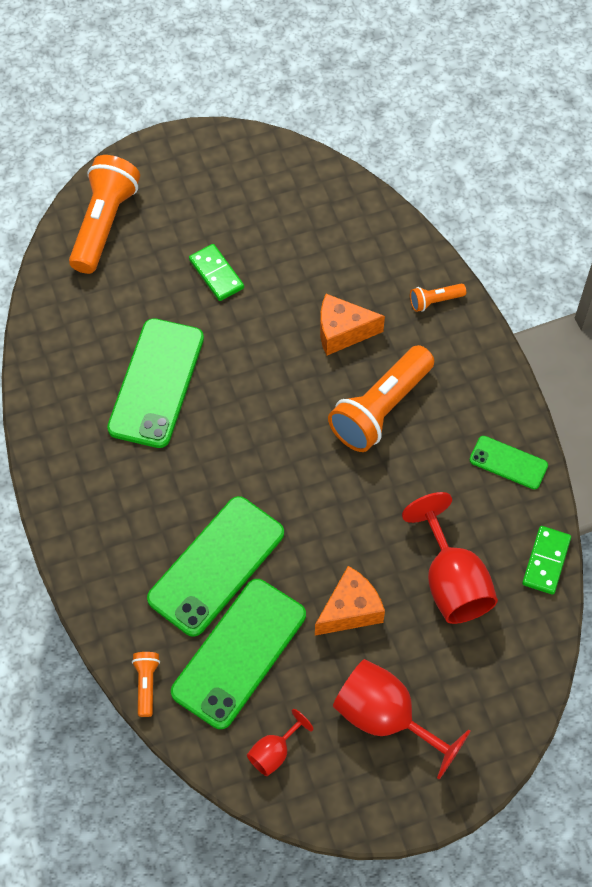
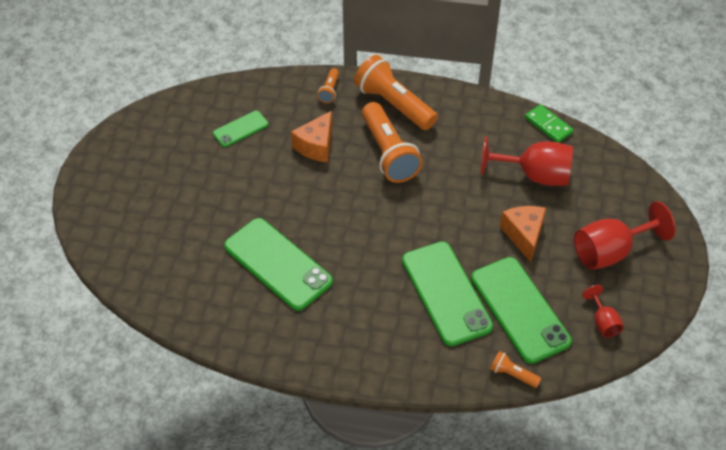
camera: 60 degrees left, 10 degrees down
(104, 224) = (119, 237): orange flashlight -> orange flashlight (394, 104)
(216, 274) = (216, 191): green domino -> none
(508, 463) = (470, 111): green phone -> green phone (240, 129)

